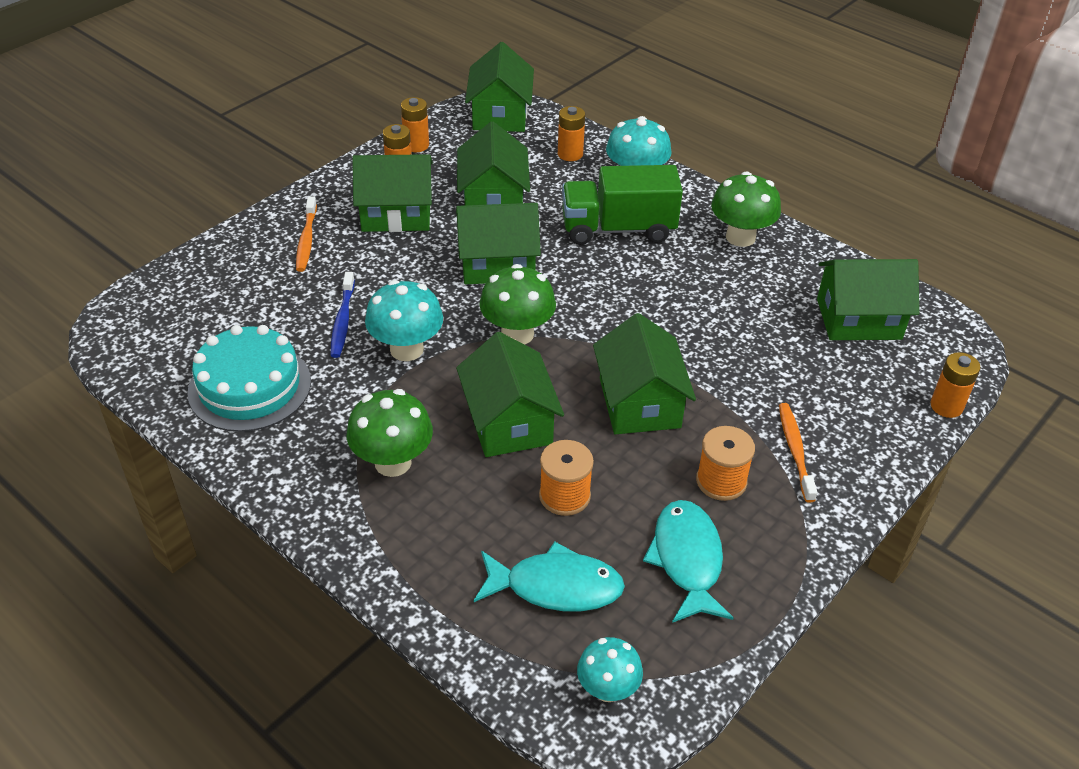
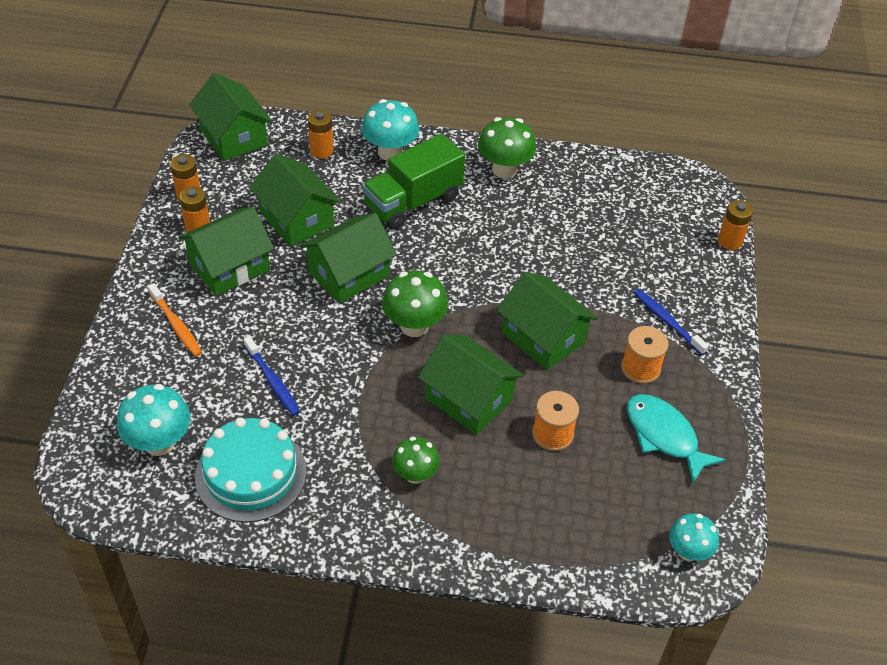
camera: 35 degrees left, 5 degrees up
(393, 462) = (415, 474): green mushroom -> green mushroom, size x0.66
(406, 349) = (344, 380): turquoise mushroom -> turquoise mushroom (159, 442)
(556, 587) = (601, 502): turquoise fish -> none
(795, 451) = (667, 321): orange toothbrush -> blue toothbrush
(858, 319) = (630, 200): green house -> none

